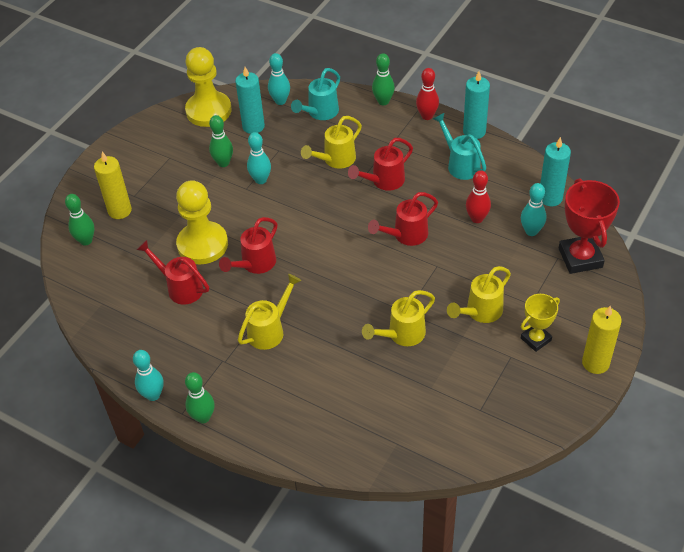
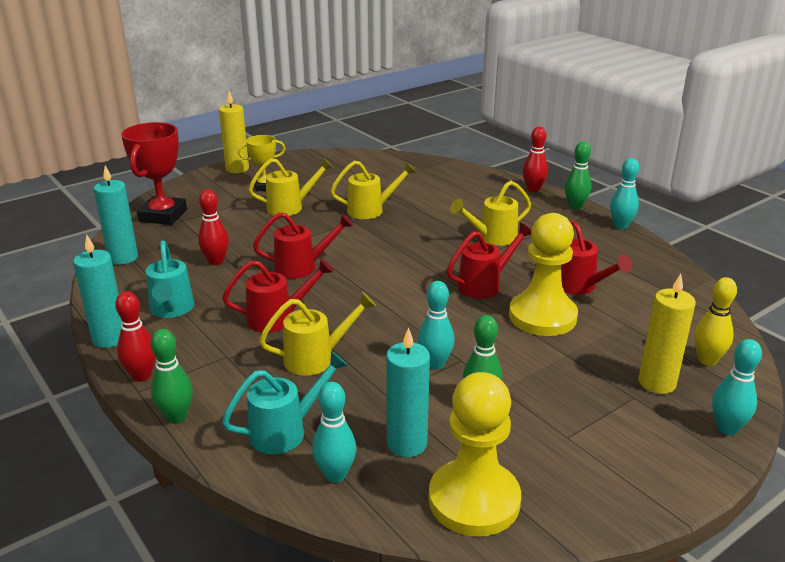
camera: 160 degrees left, 20 degrees down
(86, 241) = (707, 360): green bowling pin -> yellow bowling pin
(255, 439) = (533, 189): none -> red bowling pin
(531, 231) = (178, 240): turquoise bowling pin -> turquoise bowling pin (727, 428)

